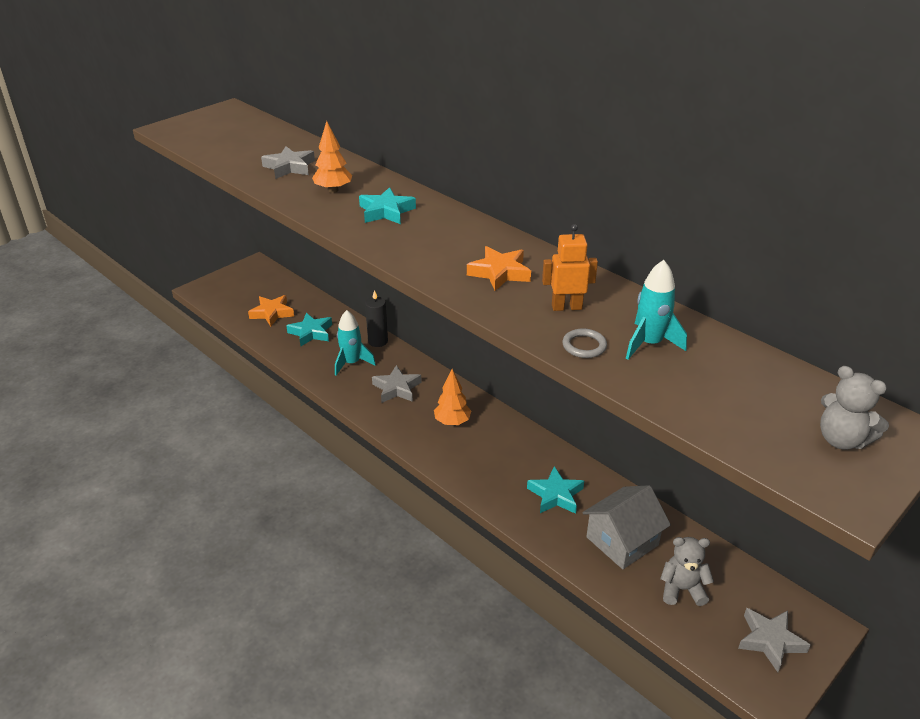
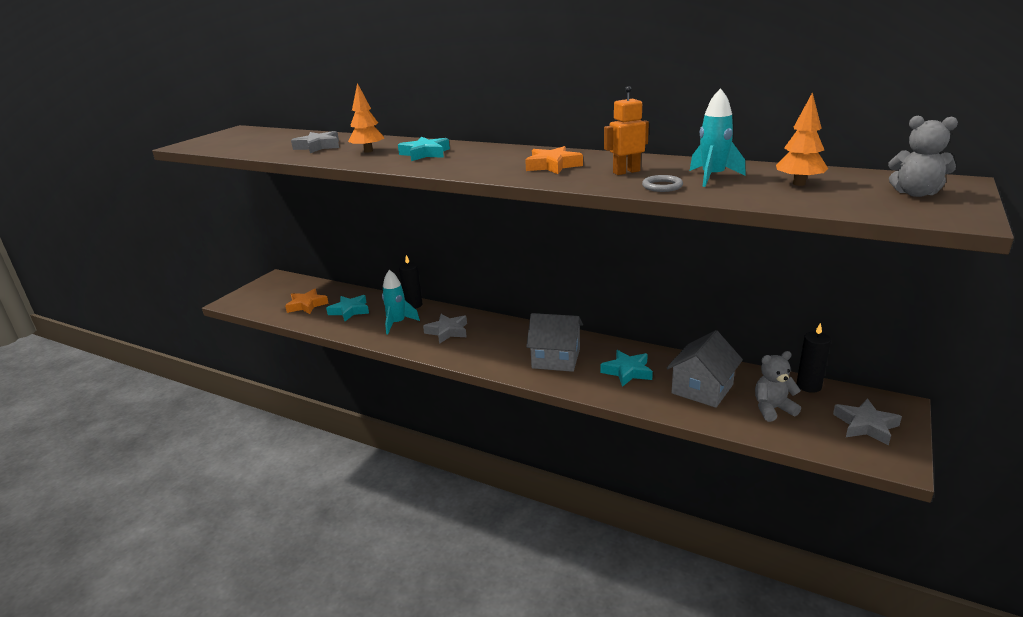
camera: 15 degrees left, 10 degrees down
(452, 422) = (509, 343): orange tree -> orange tree (798, 183)
(490, 456) = (556, 358): none -> grey house
(741, 571) = (809, 386): none -> black candle

